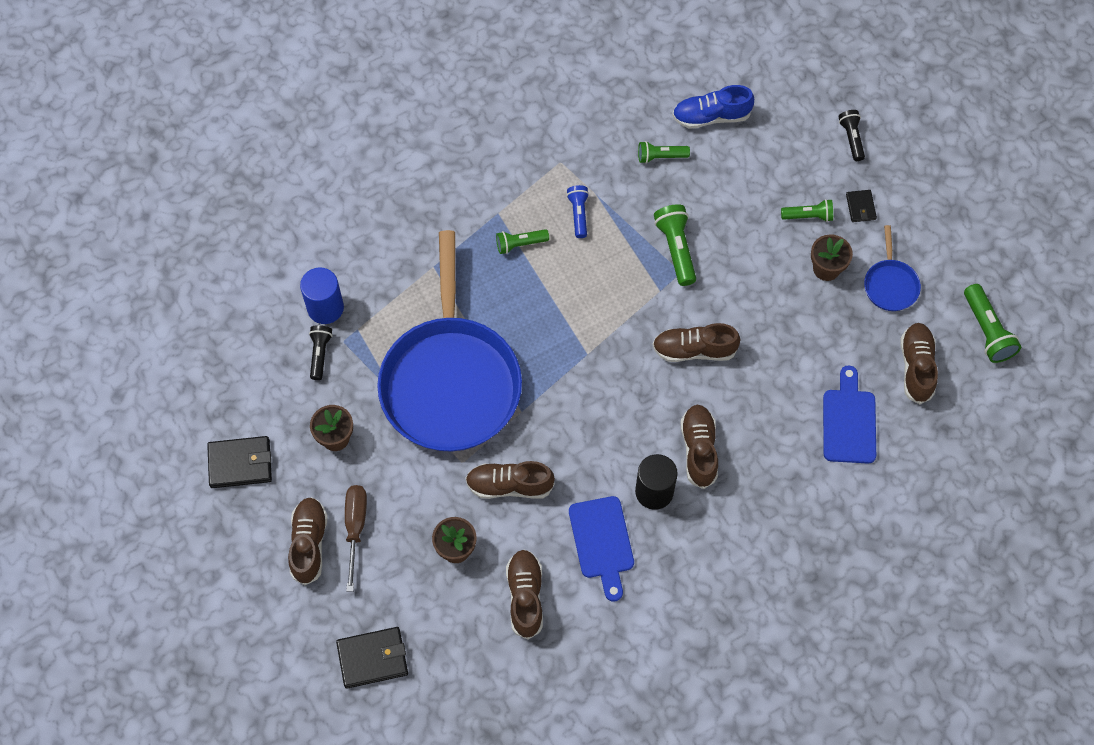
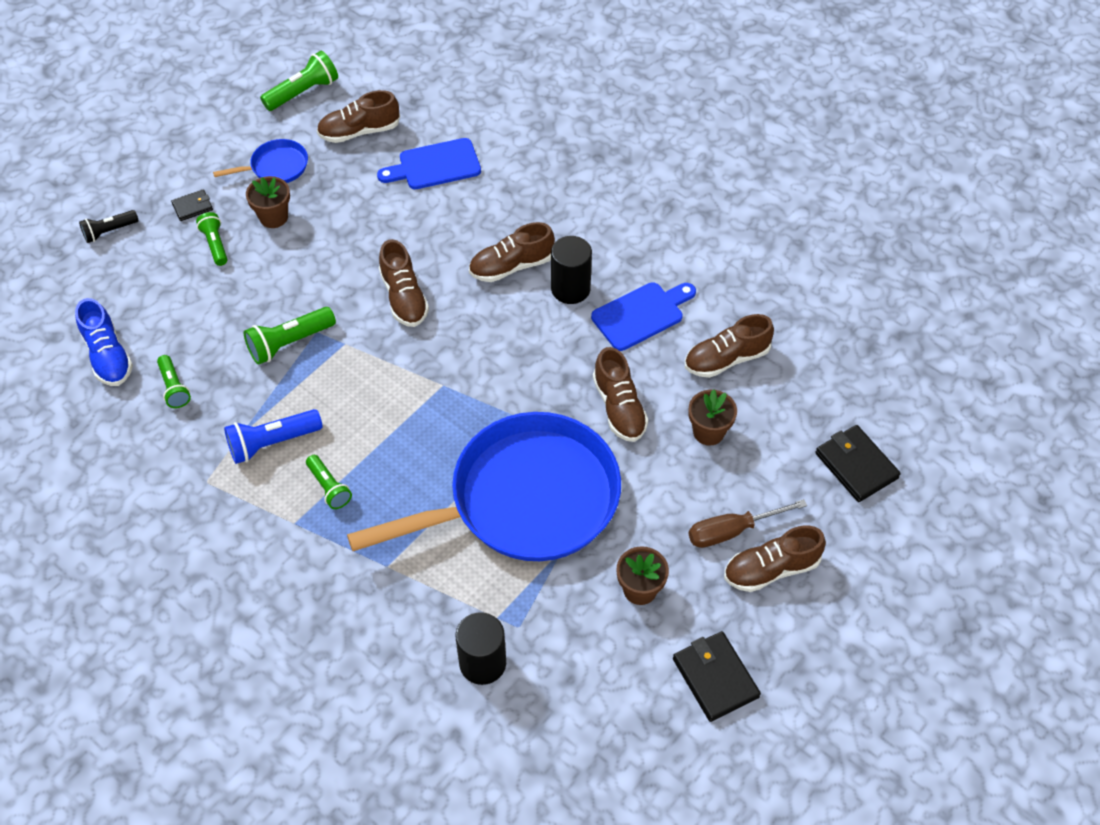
camera: 110 degrees left, 10 degrees down
(320, 354) = (545, 645): black flashlight -> none
(325, 308) = (482, 663): blue cylinder -> black cylinder
(578, 214) = (272, 443): blue flashlight -> blue flashlight, size x1.53

